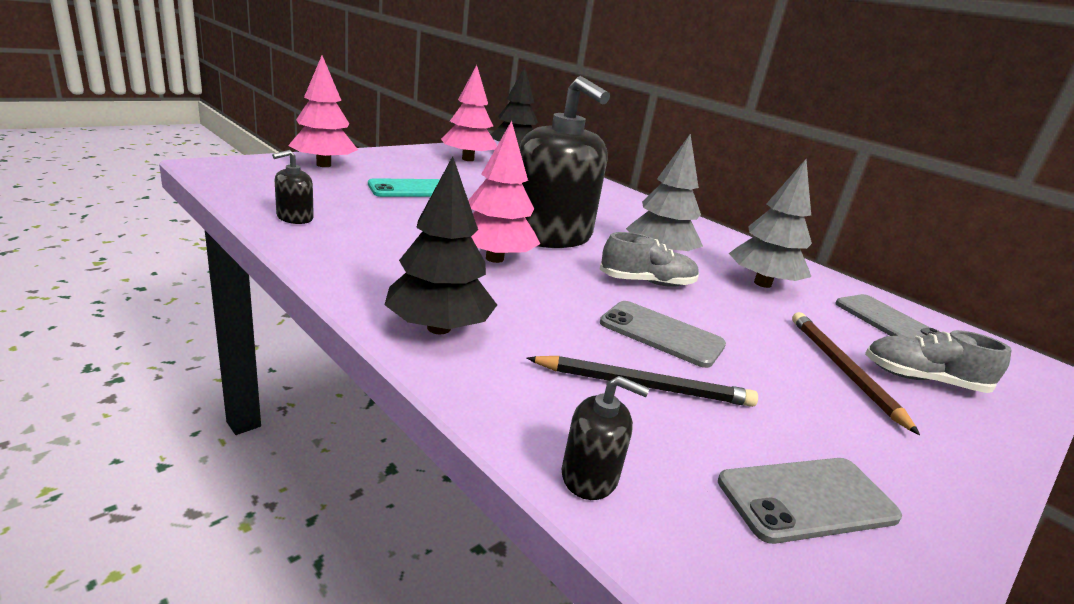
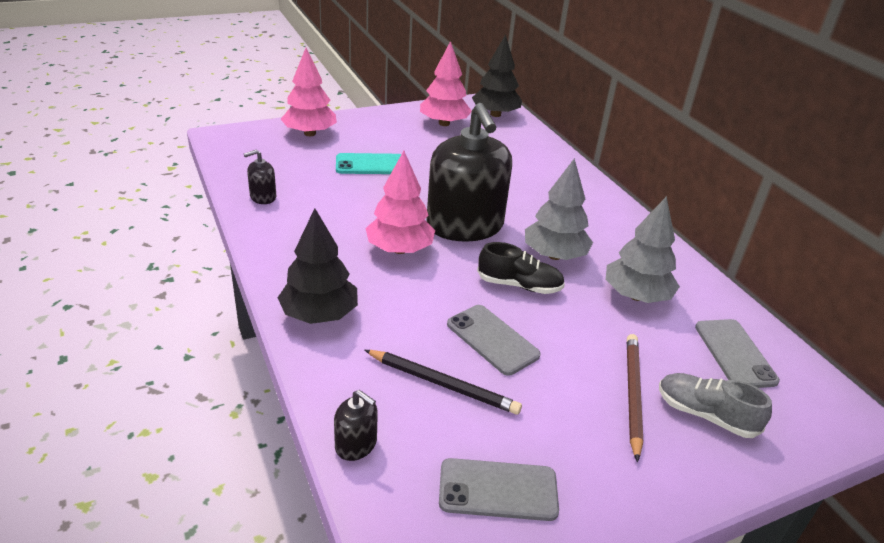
camera: 20 degrees right, 10 degrees up
(647, 282) = (519, 285): grey shoe -> black shoe

